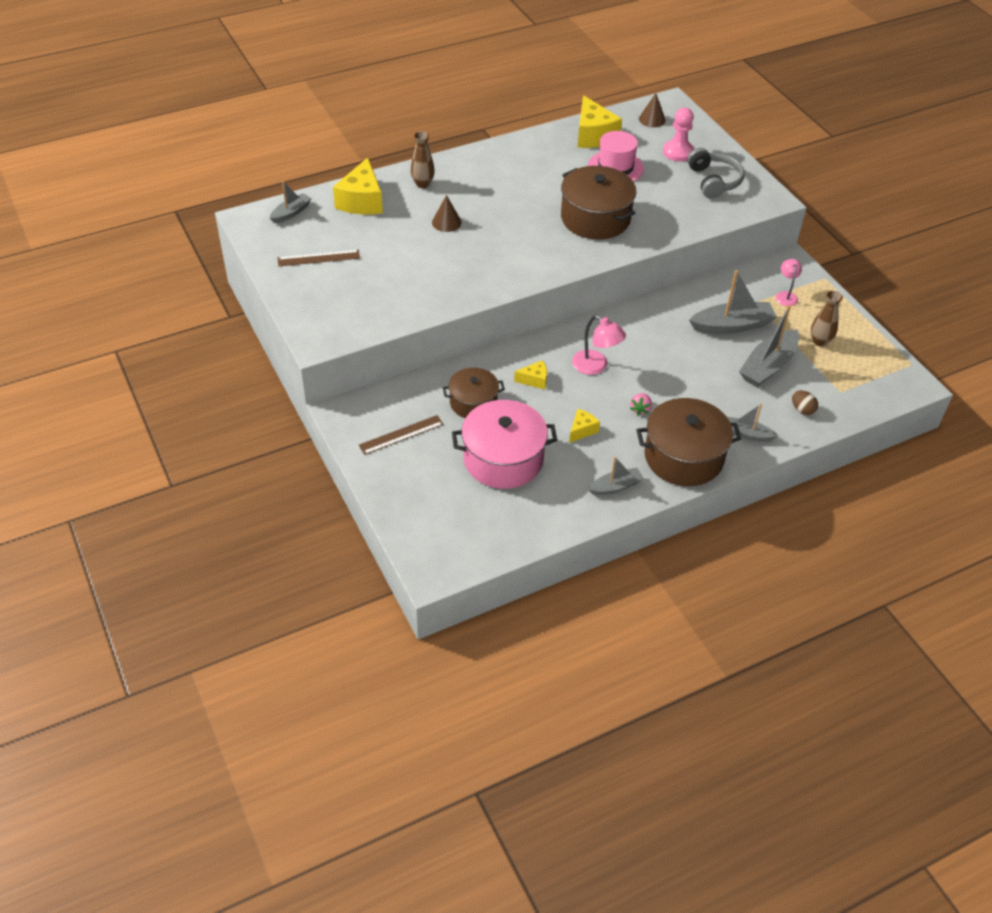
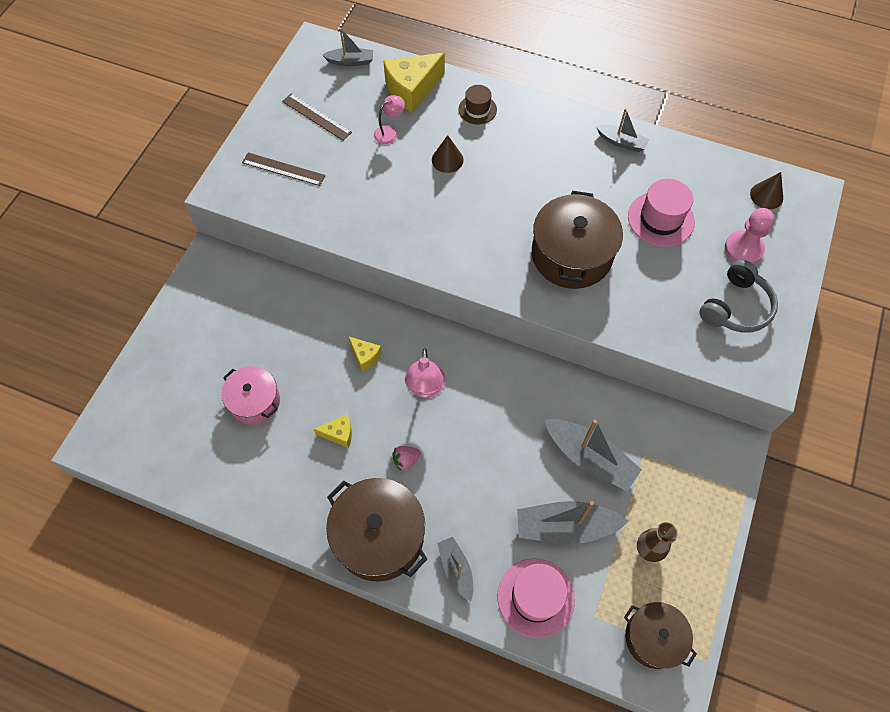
camera: 50 degrees right, 15 degrees up
(401, 435) = (219, 313): brown ruler -> brown ruler (283, 169)
(422, 184) = (477, 109): brown vase -> brown hat
(473, 402) = (299, 333): brown pot -> brown pot (653, 638)
(503, 459) = (255, 401): pink pot -> pink pot, size x0.62
(593, 135) = (685, 171): yellow cheese -> none
(615, 486) = (295, 507): grey boat -> grey boat (621, 142)
(786, 295) = (681, 475): pink lamp -> pink lamp (389, 132)
(802, 409) = (535, 597): brown egg -> pink hat

